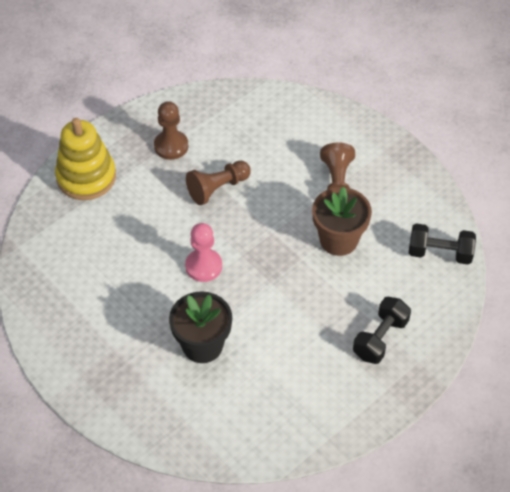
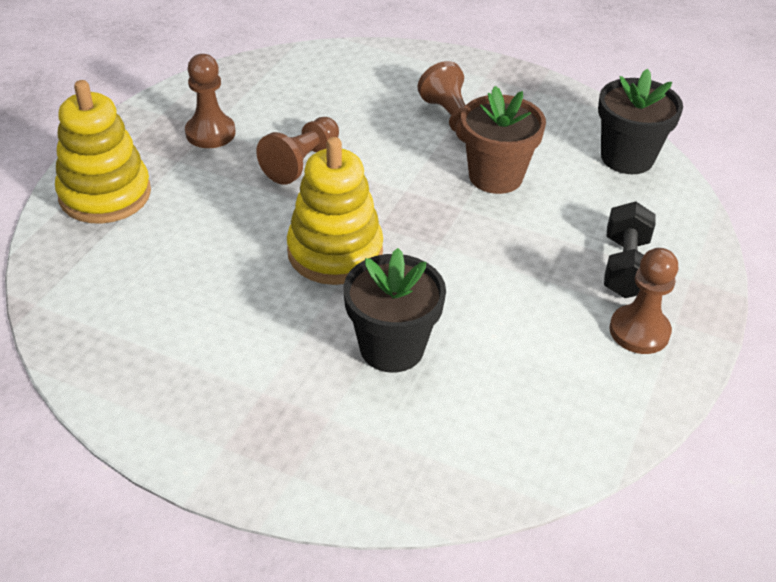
camera: 25 degrees left, 10 degrees down
(203, 266) = (335, 252): pink pawn -> yellow stacking toy
(358, 387) = (639, 331): none -> brown pawn
(440, 253) = (627, 158): black dumbbell -> black flower pot

